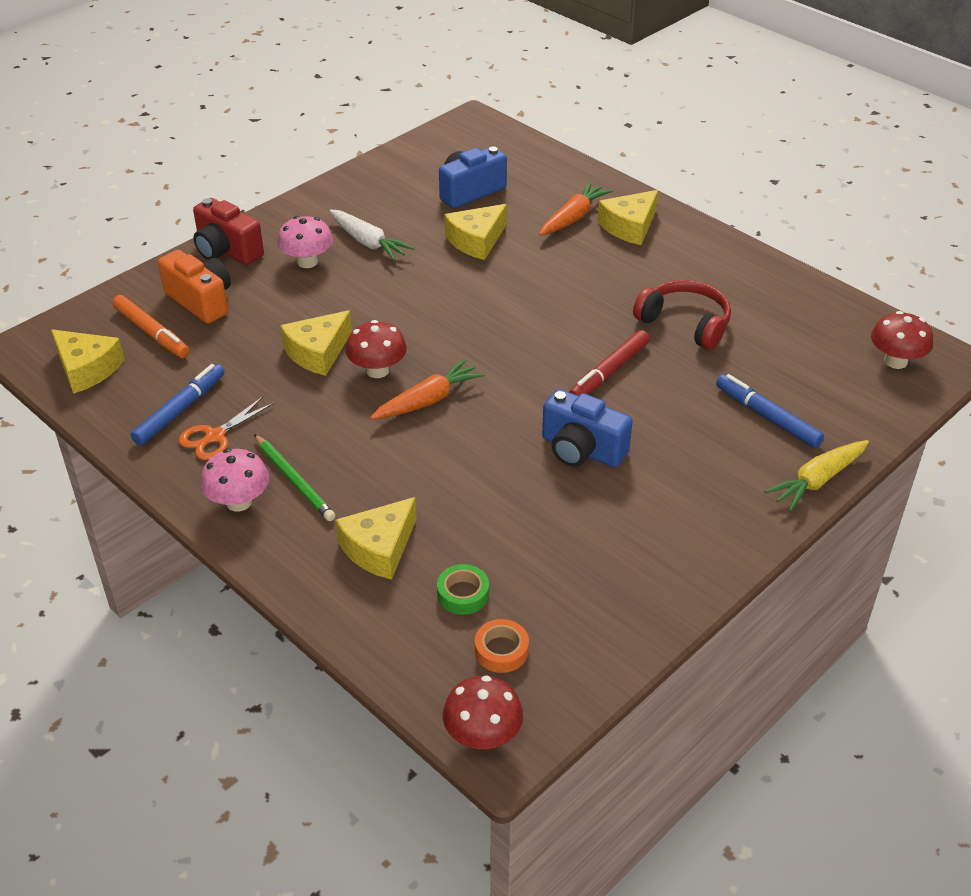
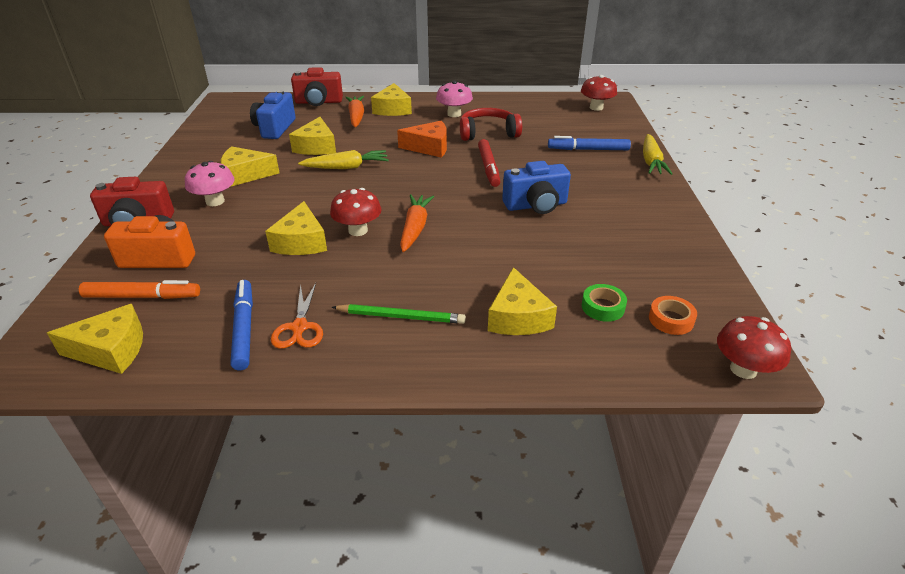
camera: 45 degrees left, 5 degrees down
(239, 502) = (382, 354): pink mushroom -> pink mushroom (454, 114)
(368, 242) = (245, 175): white carrot -> yellow cheese
(468, 286) = (347, 167): none -> yellow carrot
(564, 172) = (318, 102): none -> red camera
(587, 307) = (429, 147): none -> orange cheese

